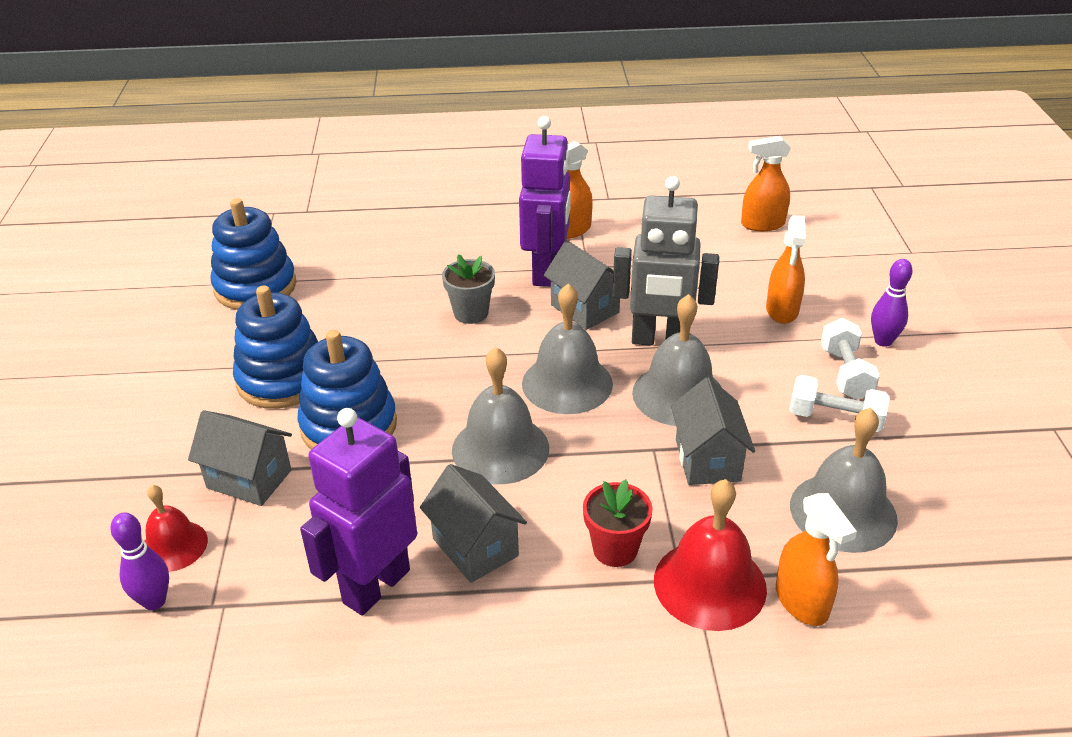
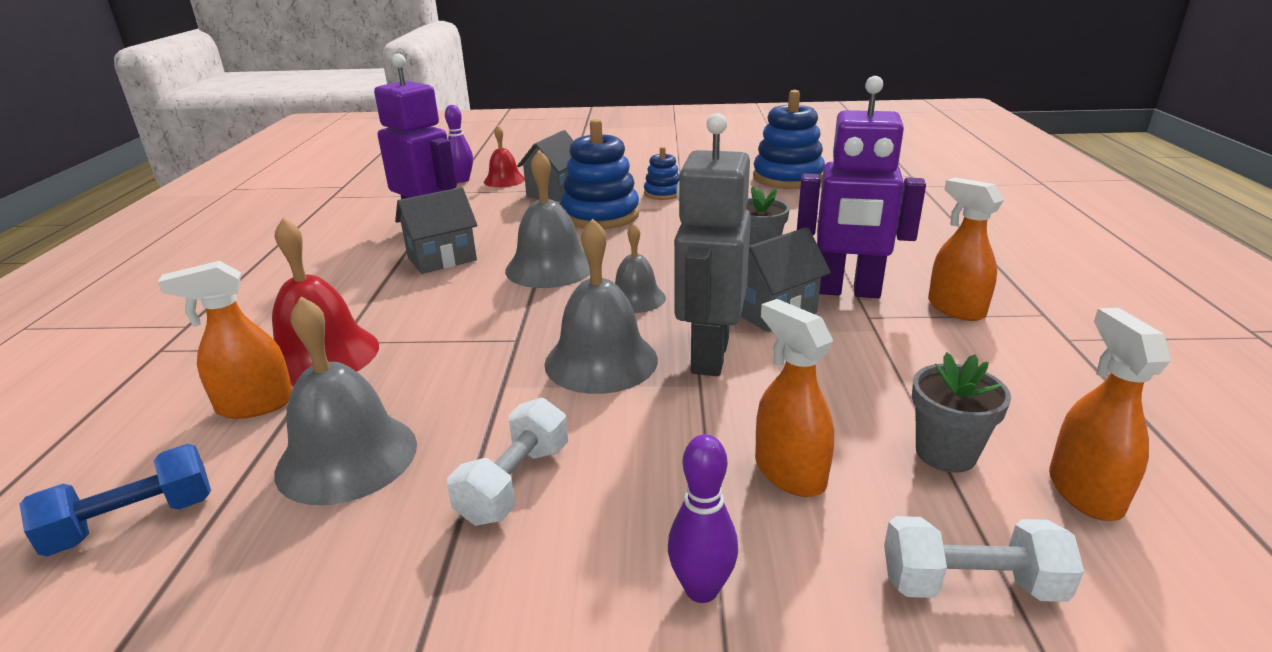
camera: 95 degrees right, 10 degrees down
(282, 379) = (663, 193): blue stacking toy -> blue stacking toy, size x0.53
(567, 383) = (635, 298): grey bell -> grey bell, size x0.61
(615, 549) = (398, 313): red flower pot -> none
(707, 460) = (484, 370): grey house -> none
(745, 258) = (945, 453): none -> grey flower pot
(782, 310) = (789, 472): orange spray bottle -> orange spray bottle turned 45 degrees clockwise
(845, 373) = (615, 516): white dumbbell -> white dumbbell (970, 585)
(957, 611) = (134, 522): none -> blue dumbbell

